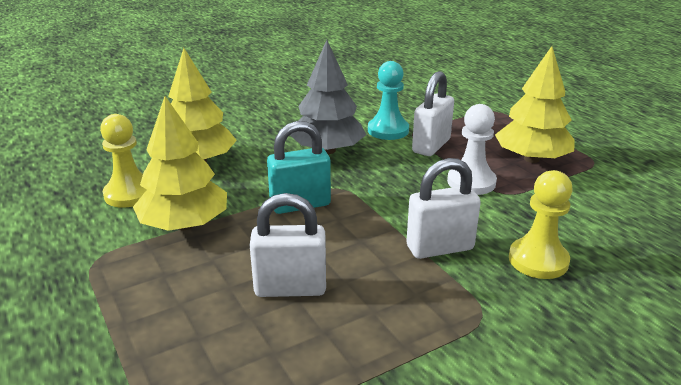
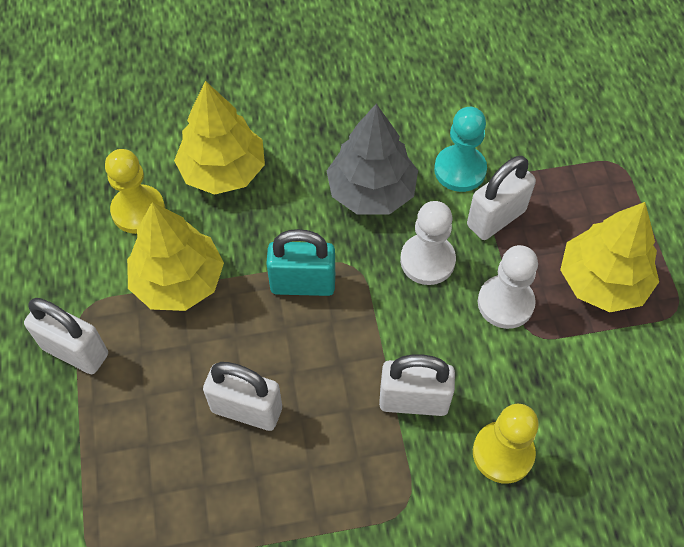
camera: 20 degrees right, 30 degrees up
(93, 289) = (75, 351): none -> white padlock
(395, 174) = (427, 260): none -> white pawn

